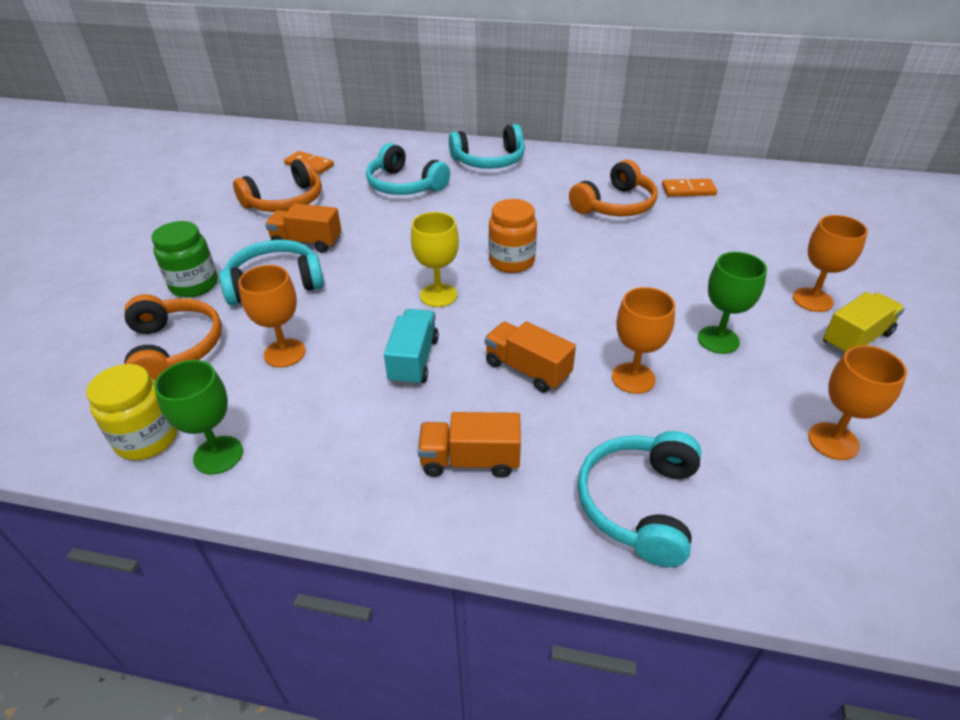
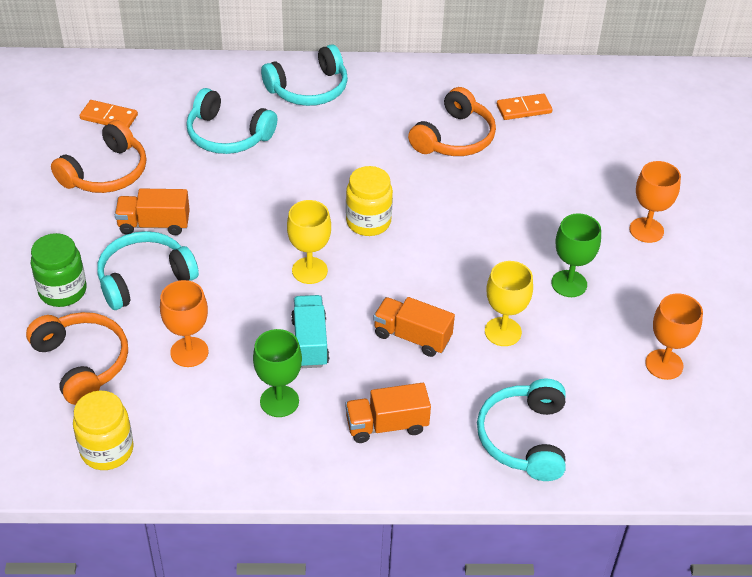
camera: 15 degrees left, 5 degrees up
(218, 455) = (176, 454): green goblet -> green goblet (279, 401)
(511, 261) = (368, 222): orange jar -> yellow jar
(633, 378) = (503, 332): orange goblet -> yellow goblet
(856, 339) = (682, 266): yellow truck -> none

